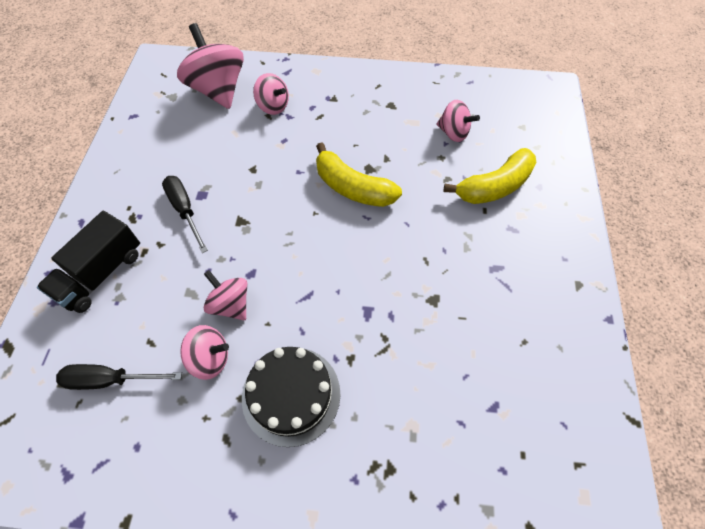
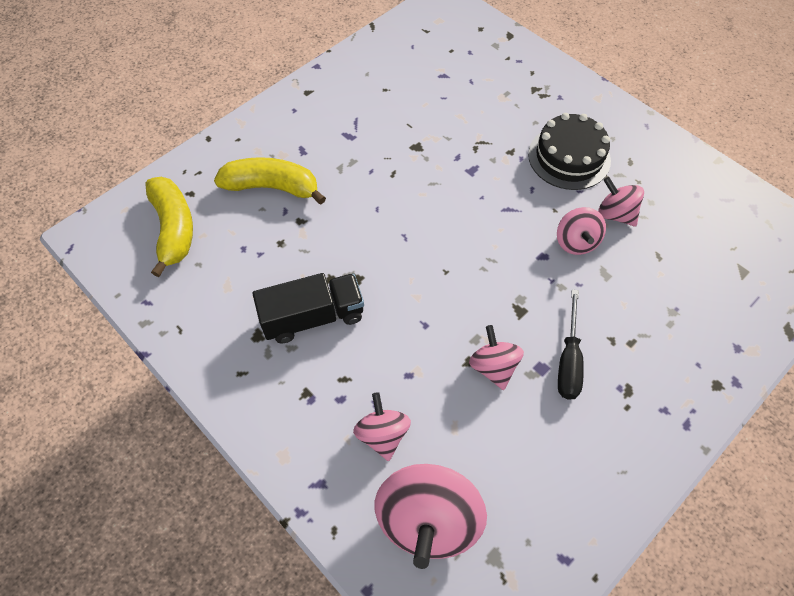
camera: 140 degrees left, 0 degrees up
(101, 274) = (682, 346): black truck -> black truck (313, 317)
(110, 380) = (702, 248): black screwdriver -> none
(353, 187) = (390, 270): yellow banana -> yellow banana (173, 229)
(453, 133) = (240, 257): pink spinning top -> pink spinning top (493, 367)

